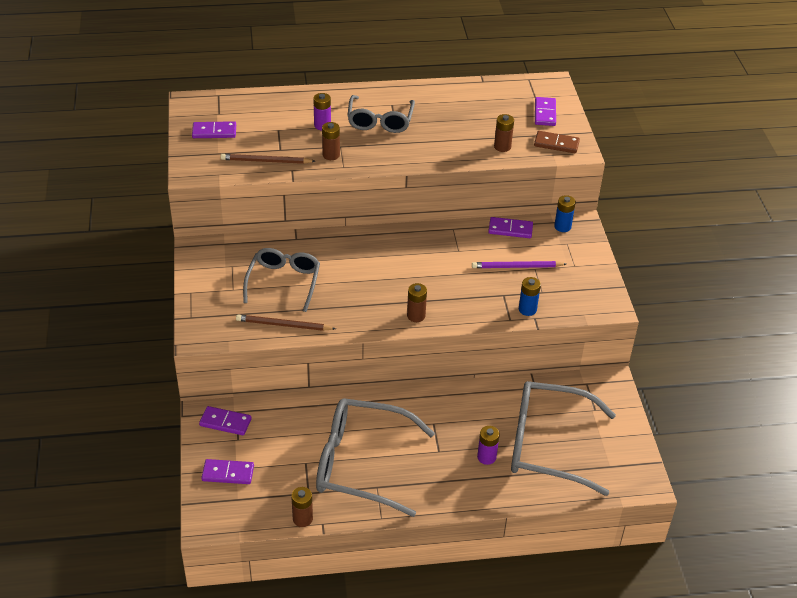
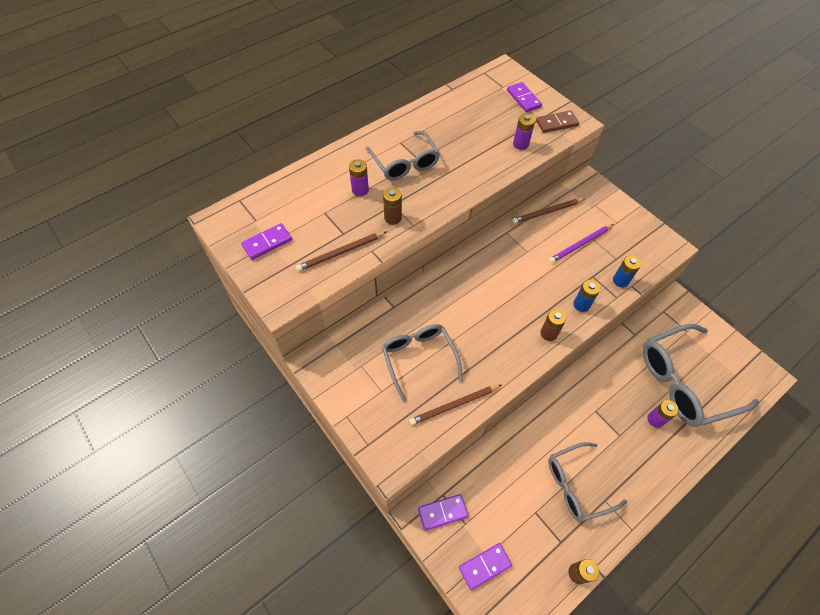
camera: 30 degrees left, 15 degrees up
(361, 464) = (577, 485): grey glasses -> grey glasses, size x0.64
(502, 147) = (520, 144): brown battery -> purple battery
(510, 229) = (547, 212): purple domino -> brown pencil
(562, 226) = (580, 191): blue battery -> blue battery (581, 305)

